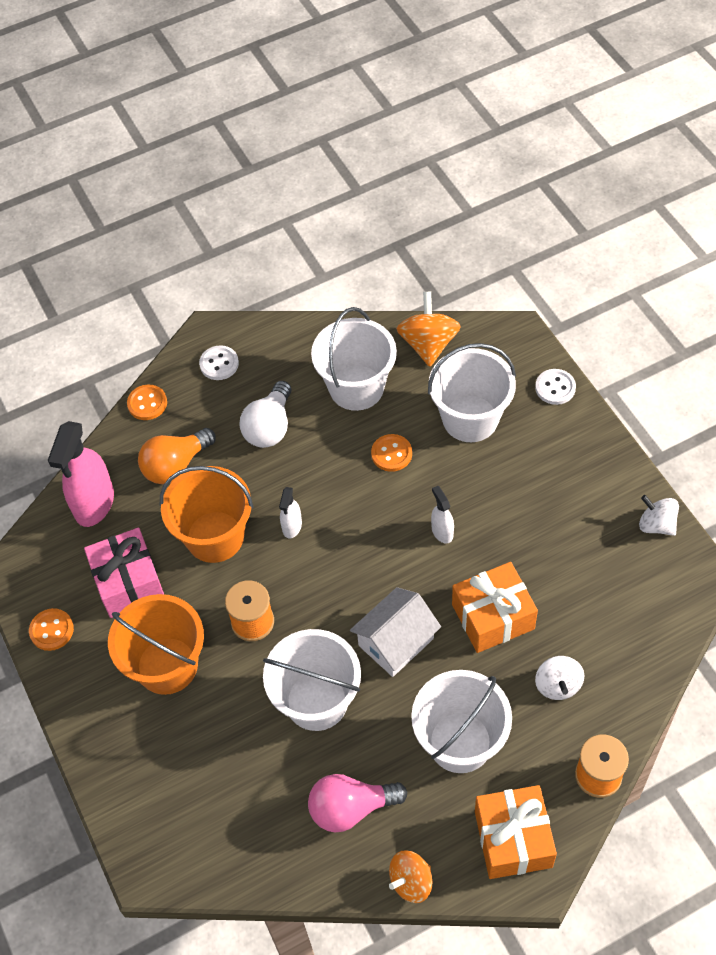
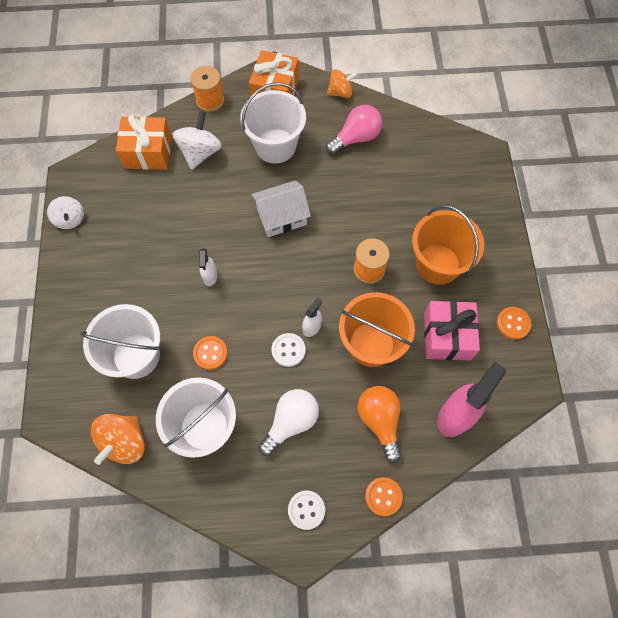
camera: 160 degrees left, 10 degrees up
(175, 465) = (380, 421): orange light bulb -> orange light bulb turned 90 degrees counterclockwise
(317, 701) = (349, 202): white bucket -> none
(351, 808) = (356, 138): pink light bulb -> pink light bulb turned 45 degrees counterclockwise
(493, 616) = (212, 207): orange gift -> orange gift (148, 152)
(555, 388) = (57, 352): white button -> white button (288, 350)
(558, 685) = (200, 152): white spinning top -> white spinning top, size x1.51

